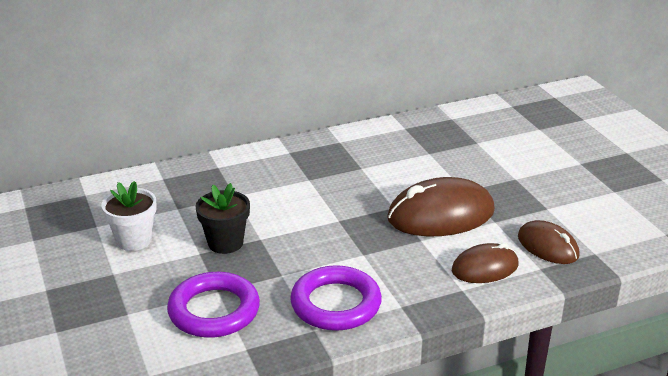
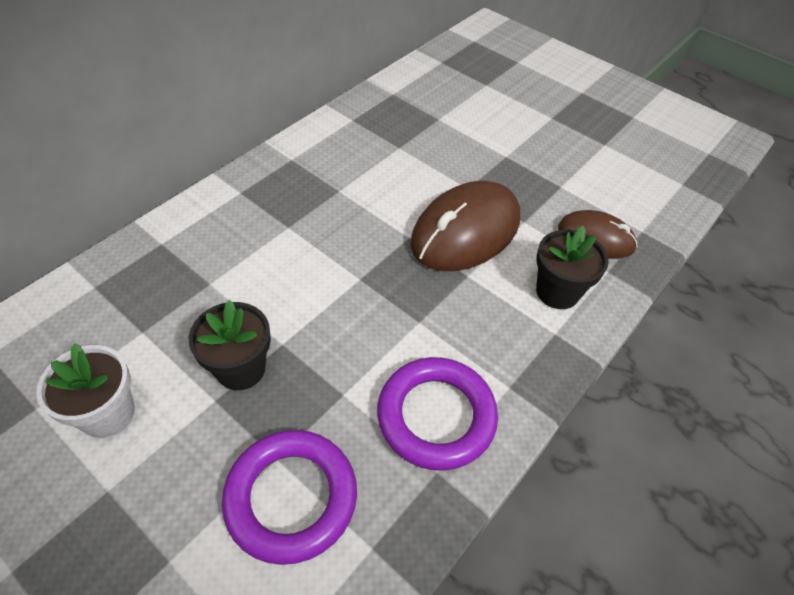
camera: 30 degrees left, 20 degrees up
(485, 268) = (557, 292): brown mouse -> black flower pot

